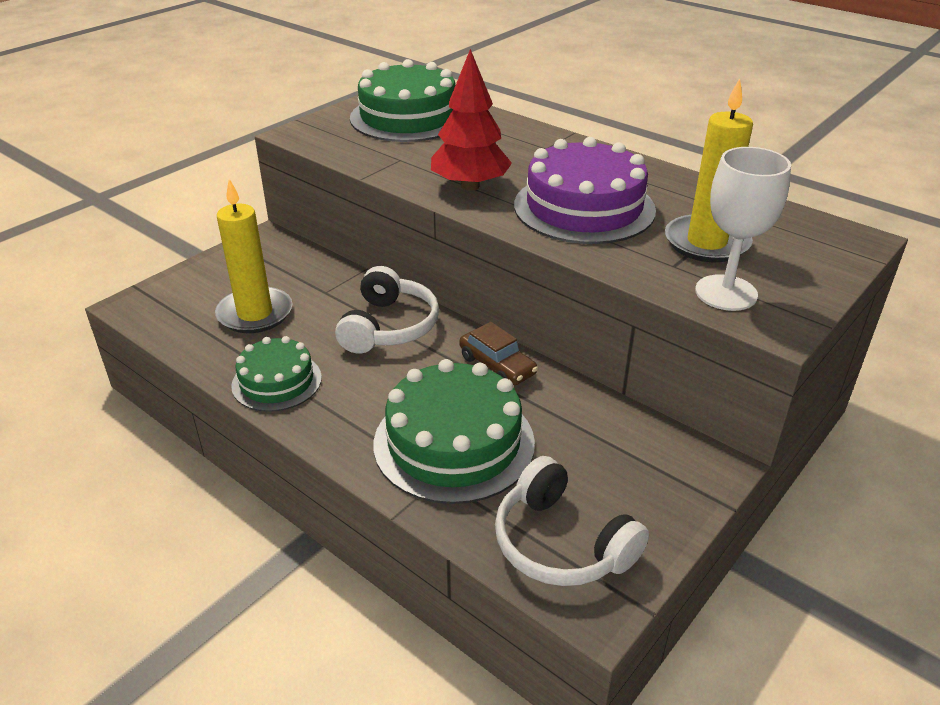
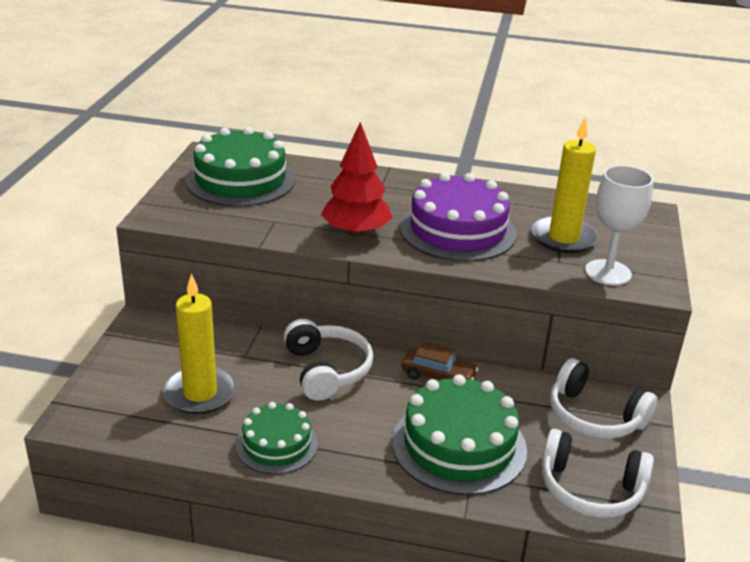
camera: 30 degrees left, 5 degrees down
(640, 464) = (594, 416): none -> white headphones

